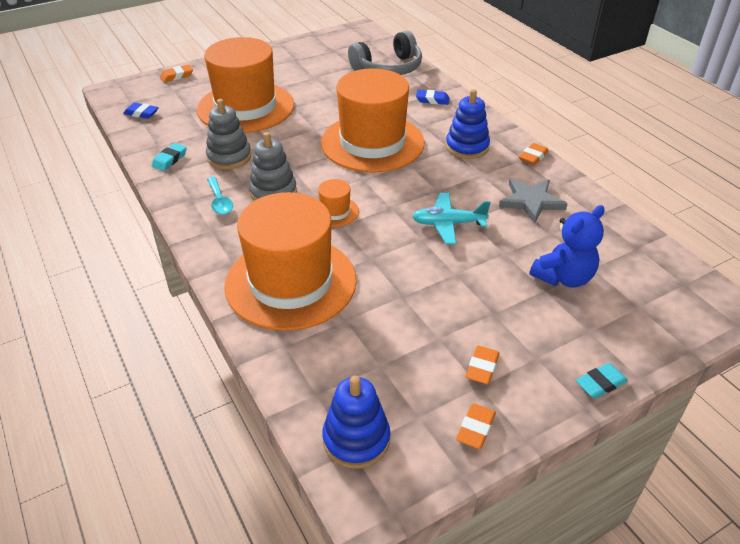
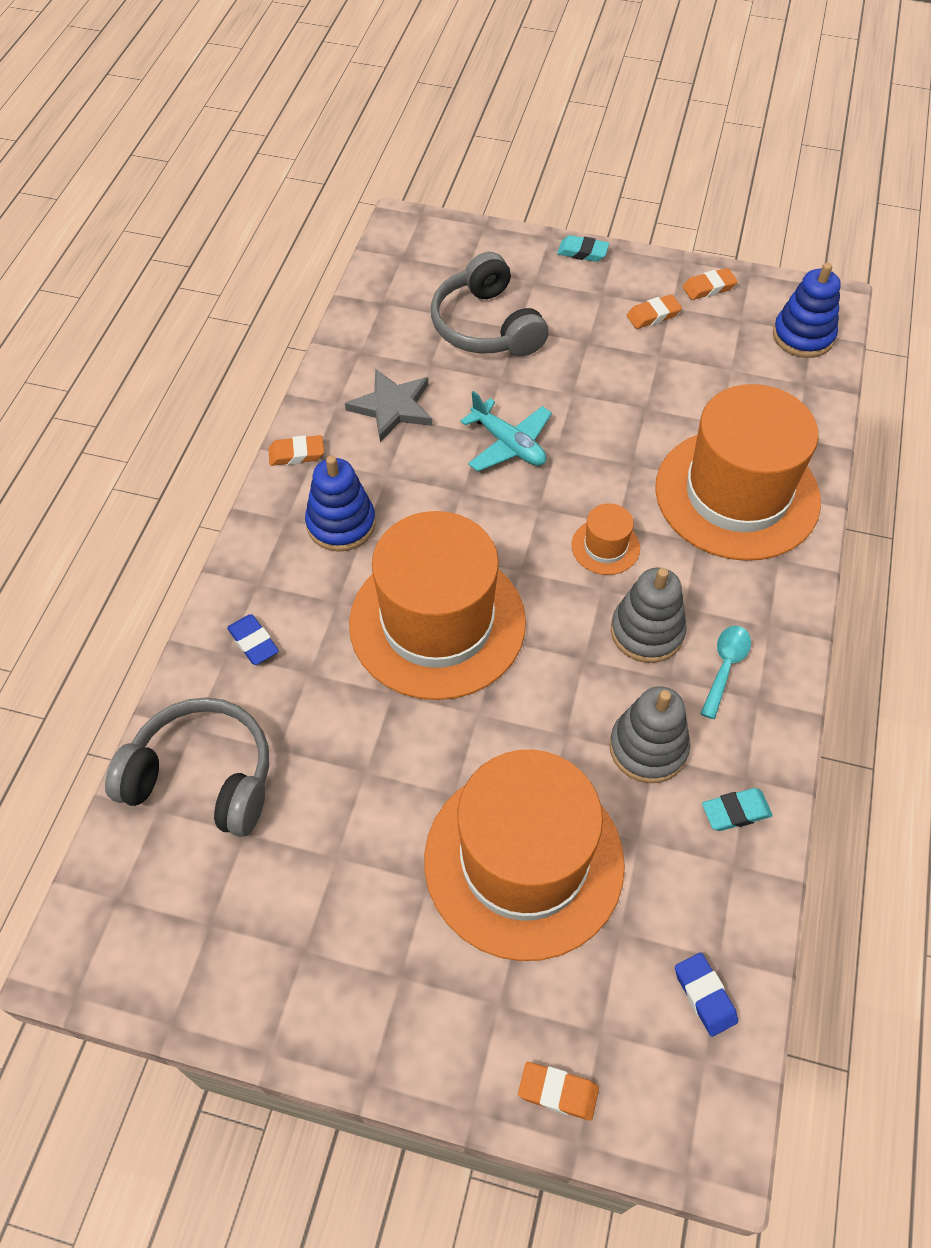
camera: 135 degrees left, 15 degrees up
(563, 277) = (486, 326): blue teddy bear -> grey headphones

